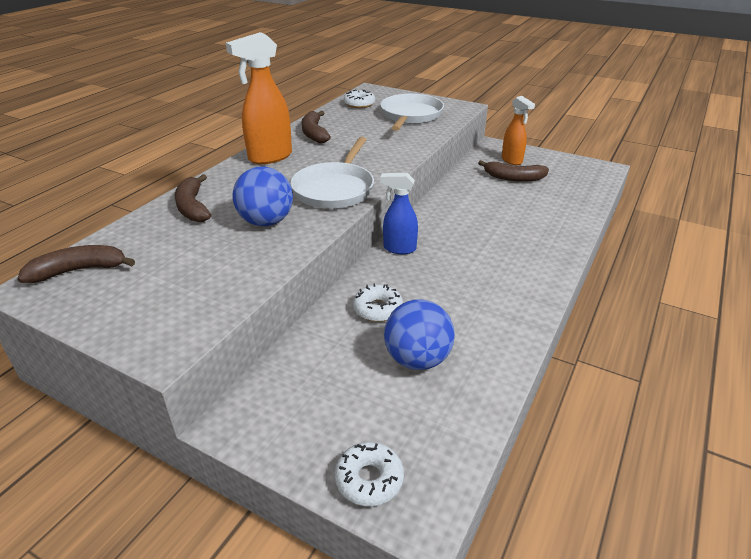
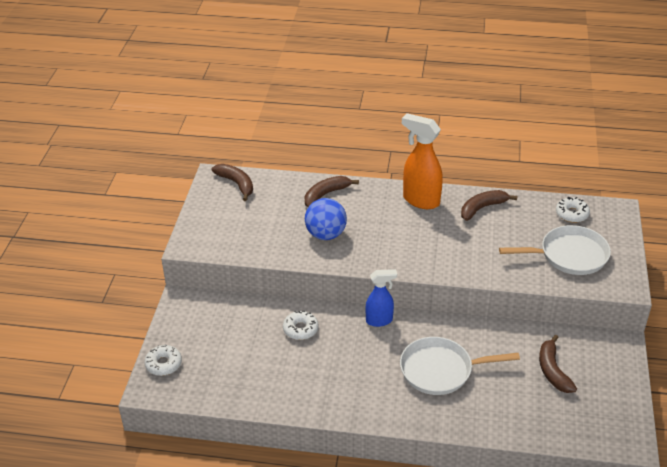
camera: 70 degrees right, 5 degrees up
(335, 189) = (391, 252): white pan -> white pan (441, 370)
(399, 249) = (379, 320): blue spray bottle -> blue spray bottle turned 90 degrees clockwise
(417, 359) = (259, 361): blue ball -> none
(512, 161) = (593, 363): orange spray bottle -> none

